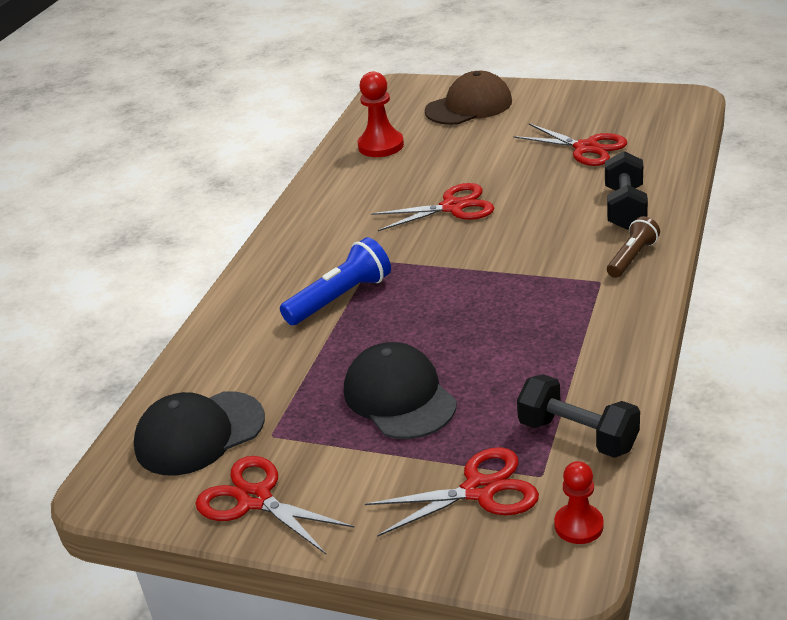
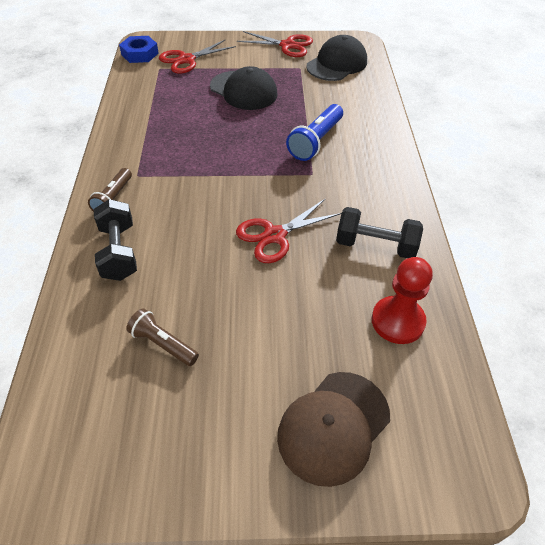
camera: 155 degrees right, 15 degrees up
(578, 435) = (143, 85): black dumbbell -> black dumbbell (375, 246)
(578, 525) = (140, 54): red pawn -> blue nut
(586, 148) = (163, 344): red scissors -> brown flashlight

